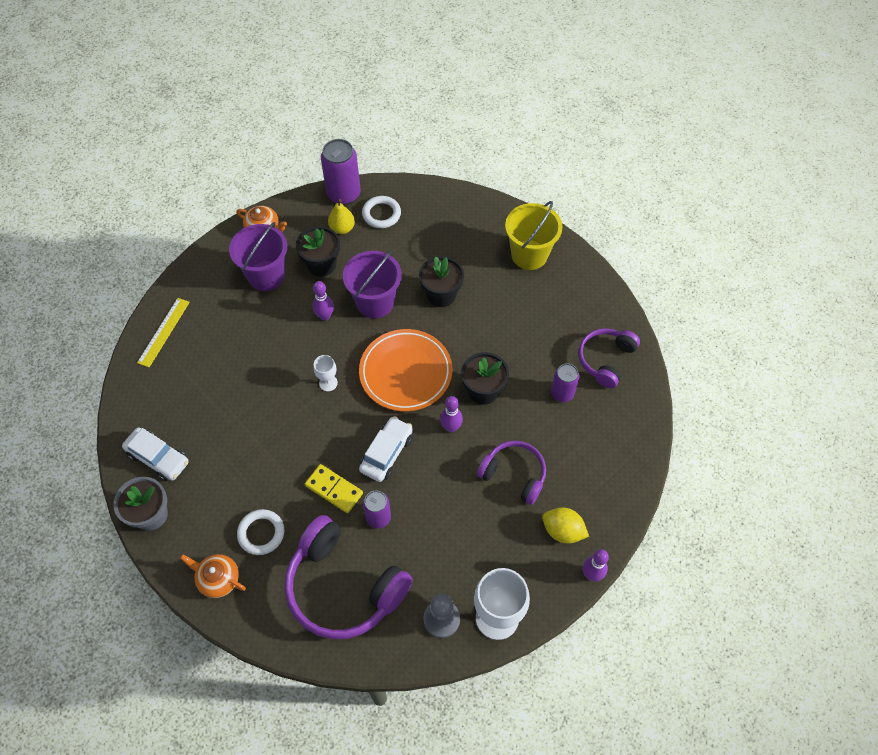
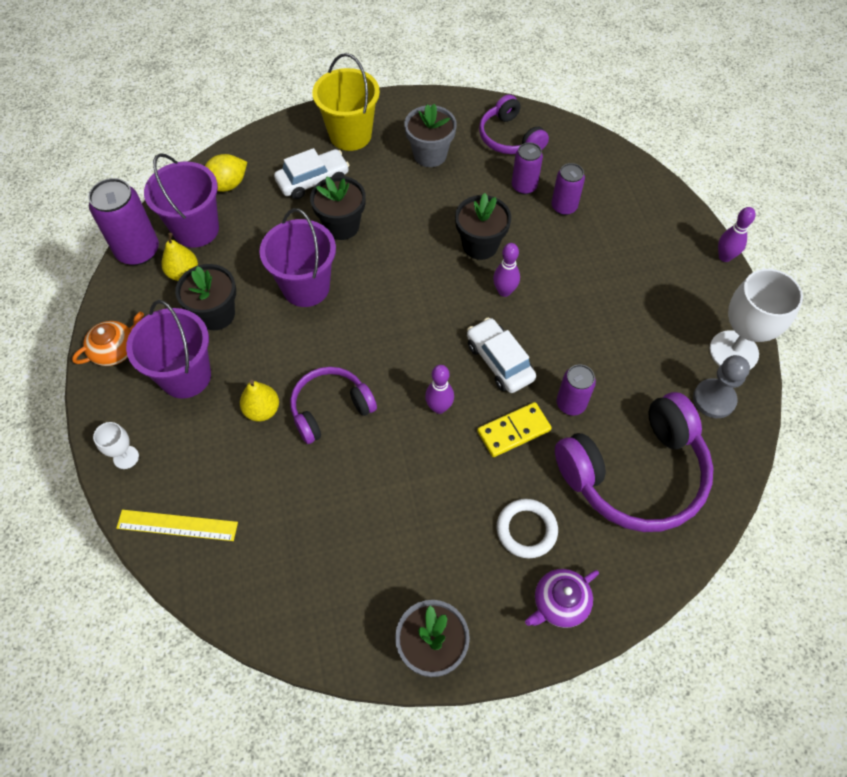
camera: 60 degrees left, 0 degrees up
(158, 458) = (357, 607): white car -> white car (313, 180)
(164, 332) = (177, 525): yellow ruler -> yellow ruler turned 45 degrees counterclockwise
(218, 579) = (559, 603): orange teapot -> purple teapot
(265, 331) = (262, 410): none -> yellow pear
(325, 316) = (287, 342): purple bowling pin -> purple bowling pin (439, 407)
(328, 383) = (376, 377): white goblet -> white goblet (126, 457)
(381, 214) = (196, 229): white ring -> purple bucket
(405, 372) = (413, 300): orange plate -> none
(514, 474) = (589, 265): purple headphones -> purple headphones (330, 409)
(548, 315) = (430, 154): none -> grey flower pot
(561, 431) = (564, 207): none -> purple can
(562, 531) = (669, 257): yellow lemon -> yellow lemon (227, 185)

